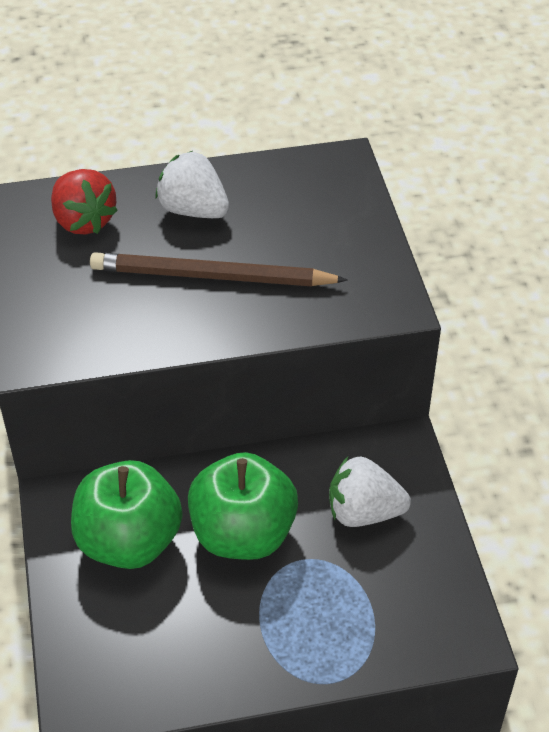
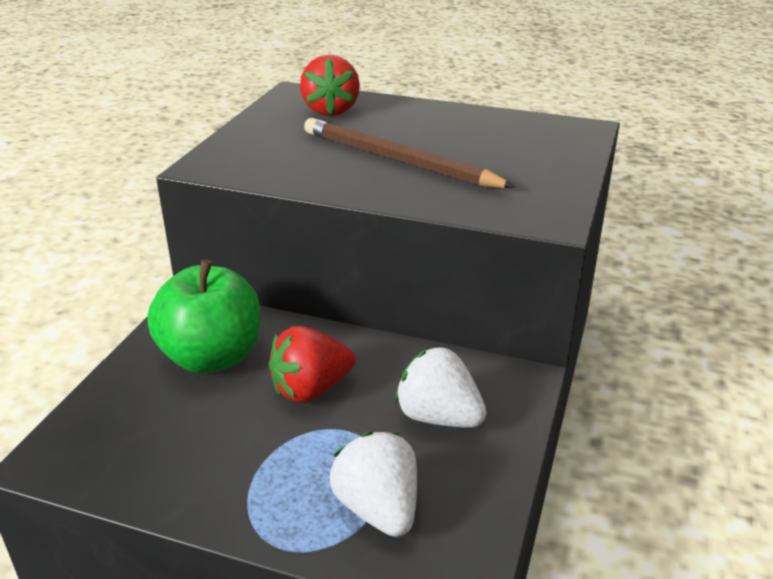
camera: 30 degrees right, 15 degrees down
(193, 210) = (423, 124): white strawberry -> white strawberry (378, 509)
(243, 534) = (311, 389): green apple -> red strawberry

